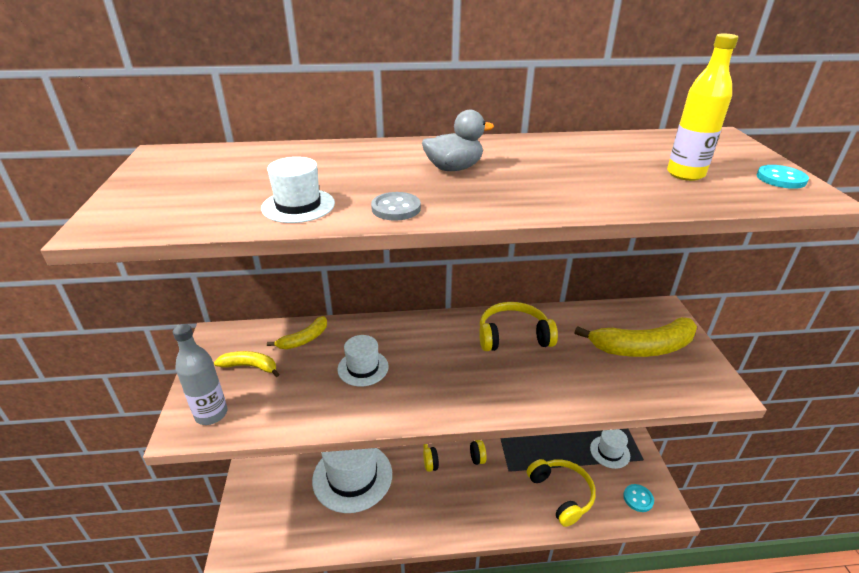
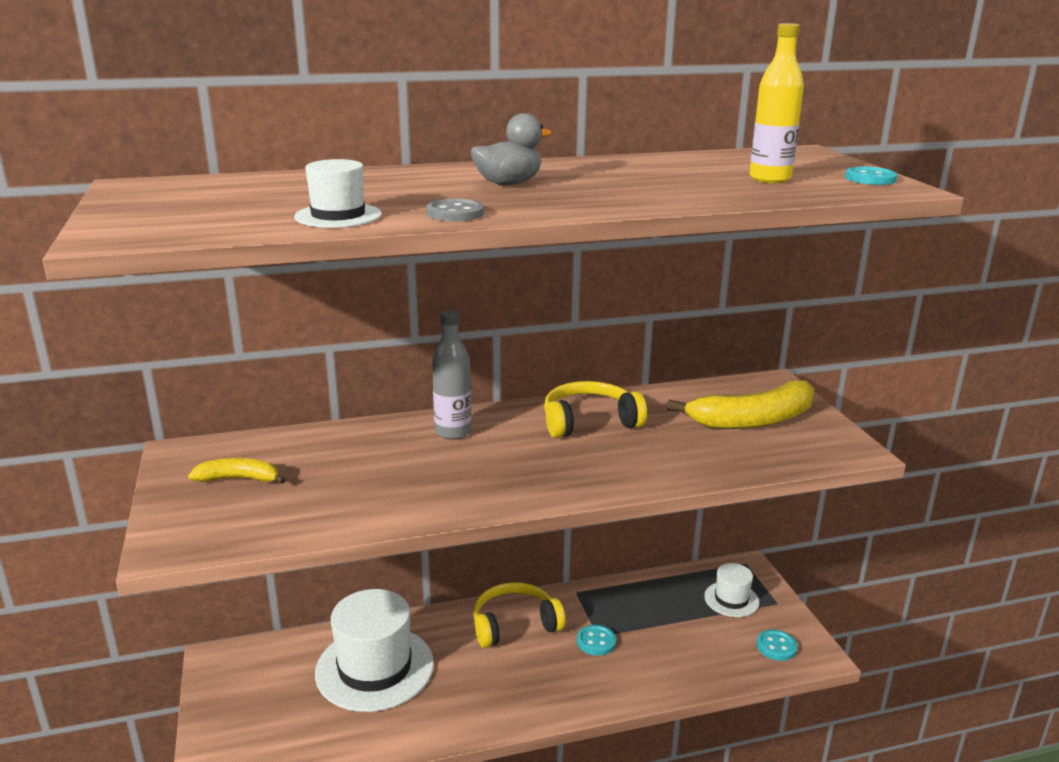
camera: 10 degrees left, 10 degrees down
(211, 414) = (200, 530): grey bottle -> grey bottle (453, 432)
(304, 339) = (307, 446): yellow banana -> none
(363, 368) = (397, 468): white hat -> none
(506, 476) = (596, 641): none -> turquoise button
(561, 494) = (674, 653): yellow headphones -> none

